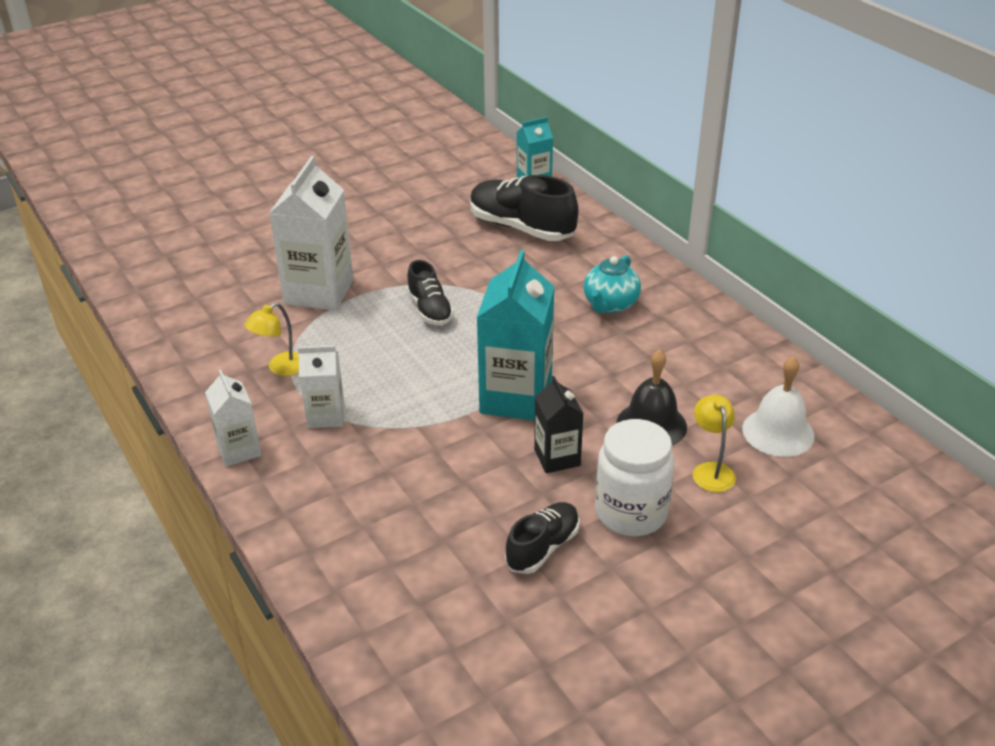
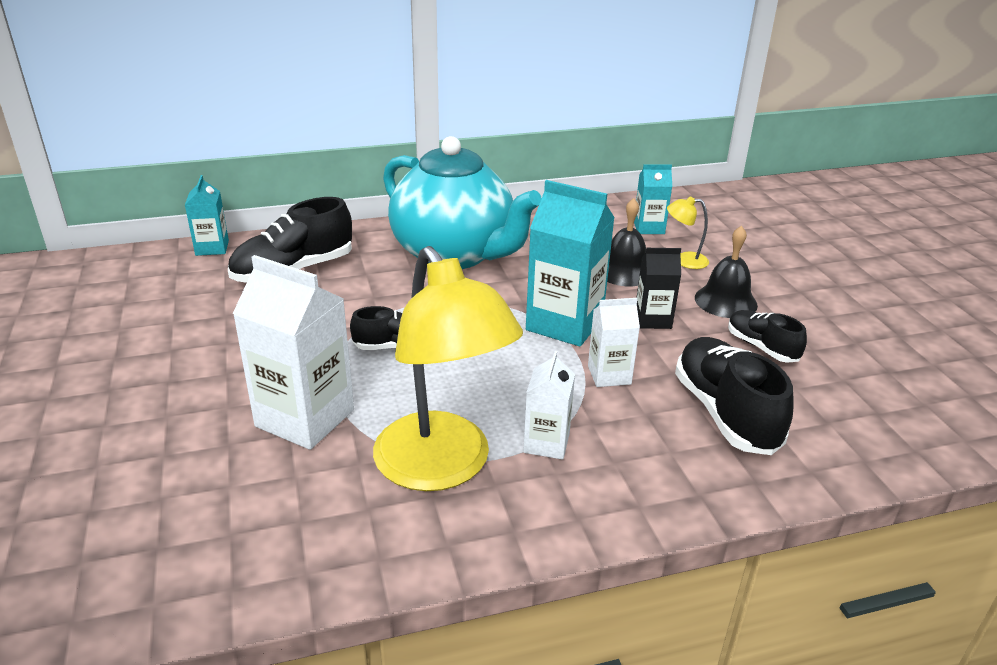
camera: 75 degrees left, 5 degrees down
(239, 450) = (584, 519): white carton -> white carton (609, 375)
(280, 368) = (442, 468): yellow lamp -> yellow lamp, size x2.48
(407, 524) = (725, 413): none -> black shoe
(610, 305) = (455, 254): turquoise teapot -> turquoise teapot, size x2.32
(631, 513) = (725, 301): white jar -> black bell
(778, 432) = (649, 228): white bell -> turquoise carton

